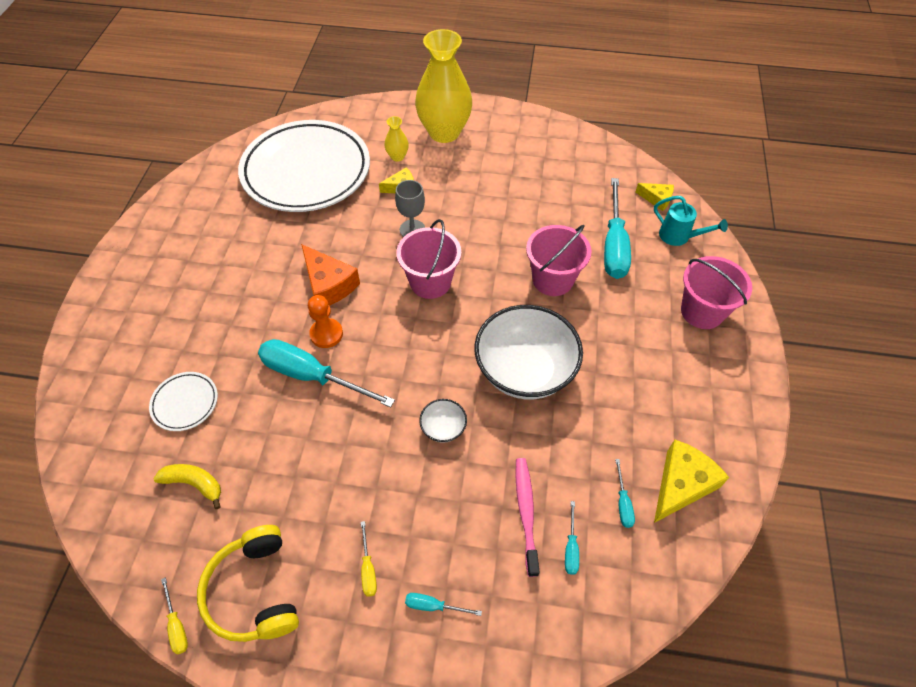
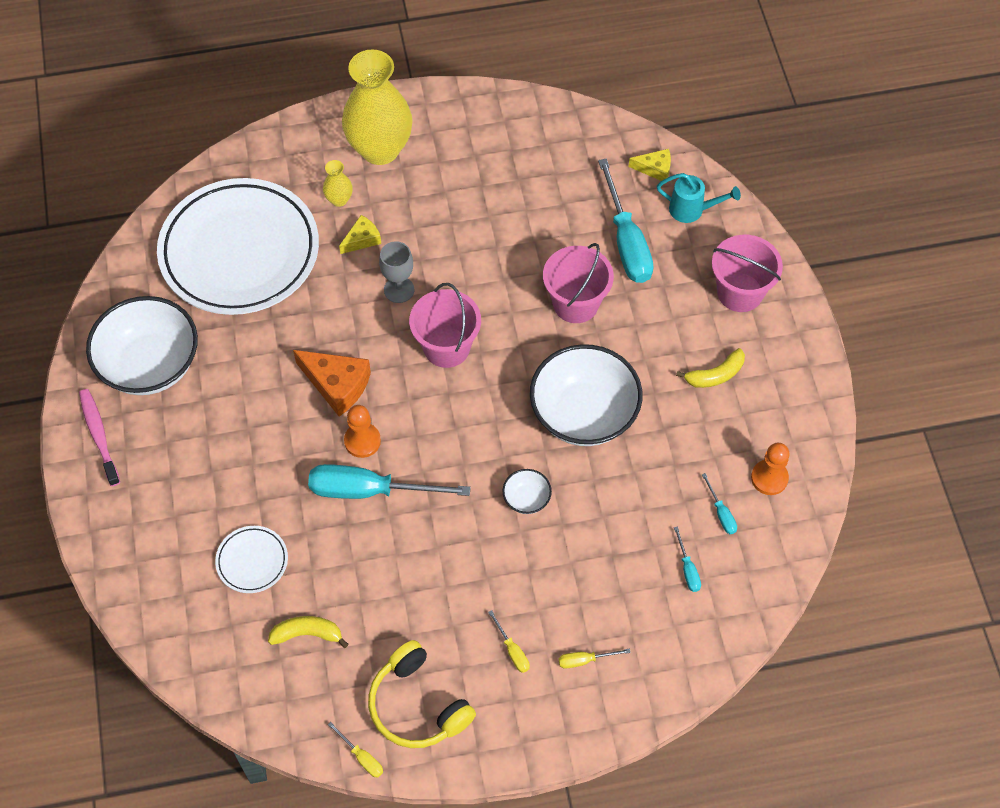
camera: 20 degrees left, 5 degrees up
(197, 229) = (150, 365): none -> white bowl
(433, 606) = (584, 660): turquoise screwdriver -> yellow screwdriver
(526, 513) = (636, 552): pink toothbrush -> pink toothbrush (99, 436)
(657, 374) = (715, 375): none -> yellow banana
(681, 485) = (769, 478): yellow cheese -> orange pawn

